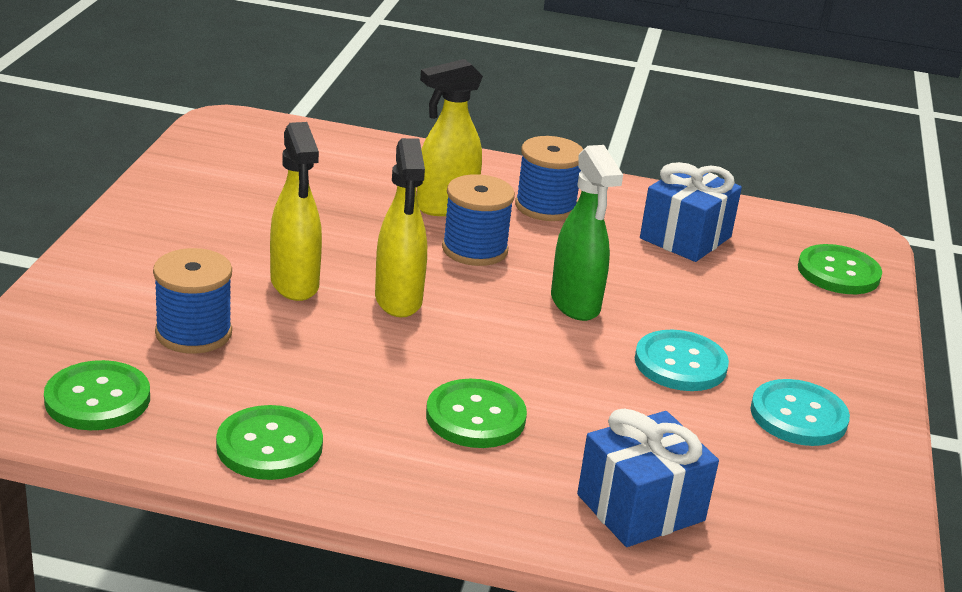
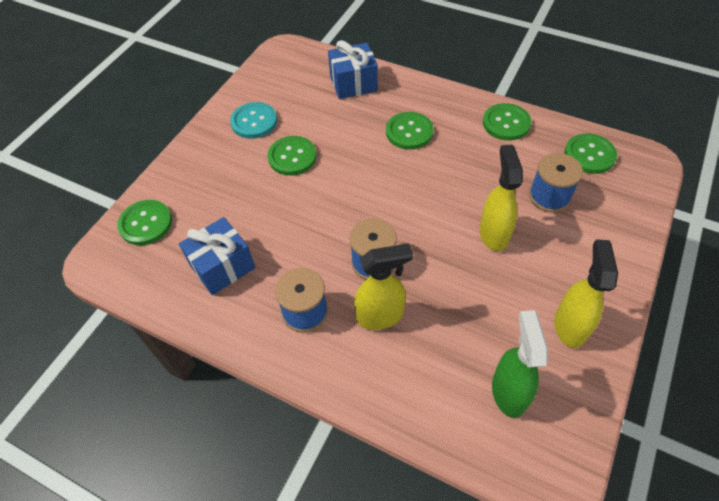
camera: 160 degrees left, 25 degrees up
(398, 300) = (432, 215): yellow spray bottle -> yellow spray bottle (569, 326)
(575, 304) = (328, 205): green spray bottle -> green spray bottle (508, 392)
(680, 364) = (292, 157): turquoise button -> green button

